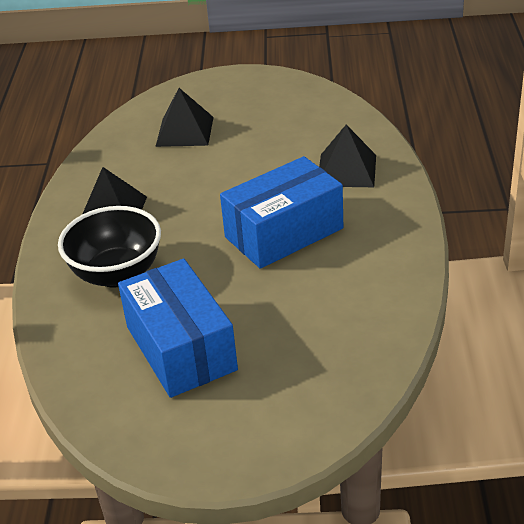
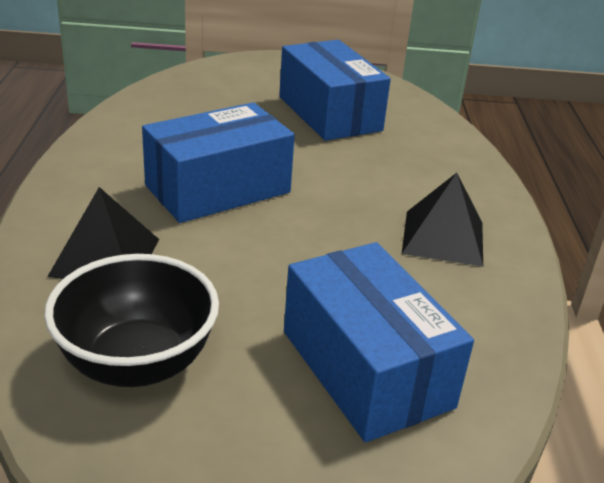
camera: 175 degrees right, 5 degrees down
(117, 274) = (409, 171): black bowl -> black bowl (137, 363)
(184, 131) = (366, 368): black pyramid -> blue box

